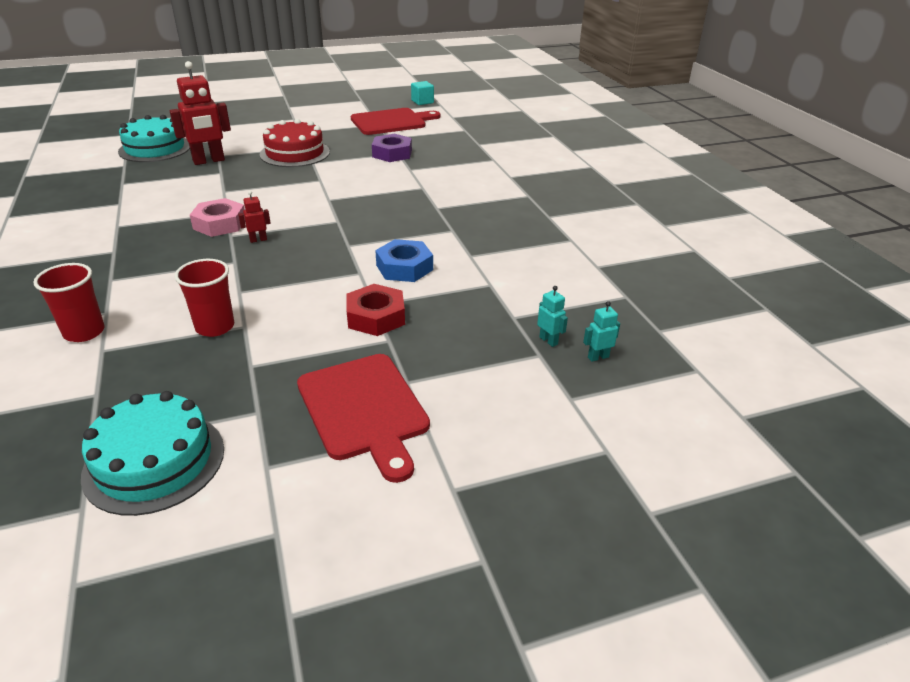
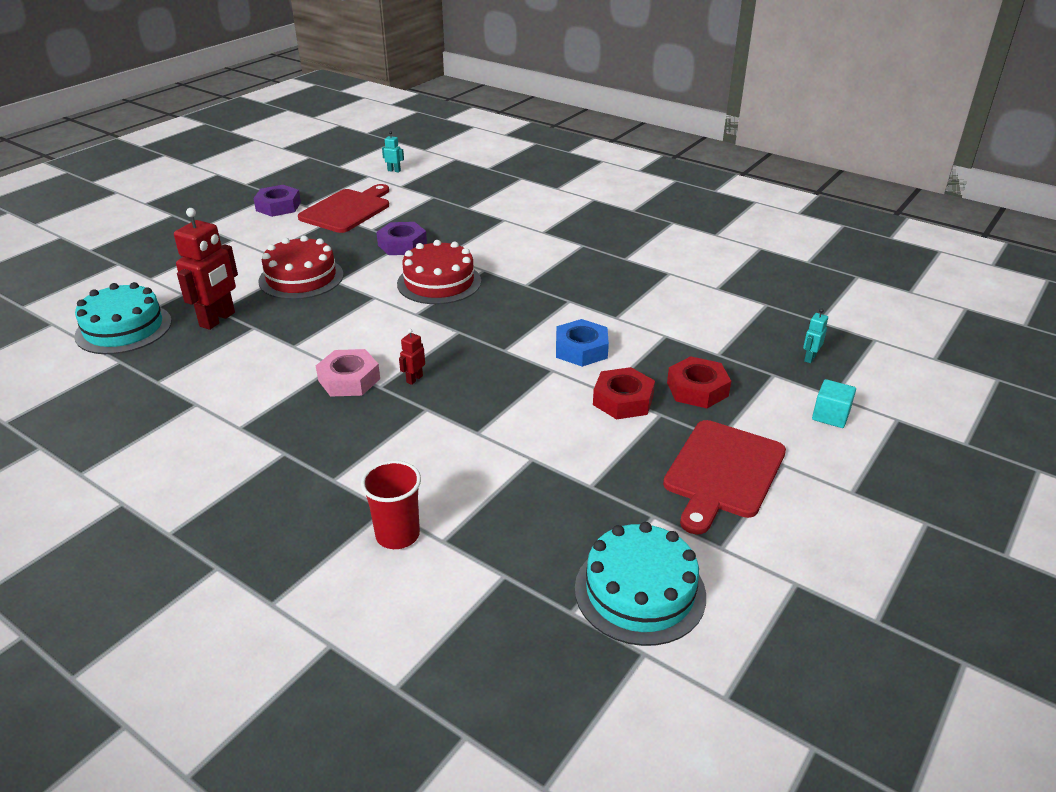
camera: 35 degrees left, 0 degrees up
(215, 327) = (509, 471): red cup -> none
(351, 108) = (278, 206): none -> purple nut
(364, 409) = (723, 472): red cutting board -> red cutting board turned 90 degrees clockwise
(377, 185) = (439, 282): none -> red cake
(422, 102) = (344, 177): turquoise cube -> turquoise cube (830, 416)
(450, 336) = (697, 389): none -> red nut
(548, 340) = (765, 361): turquoise robot -> turquoise robot (394, 170)

